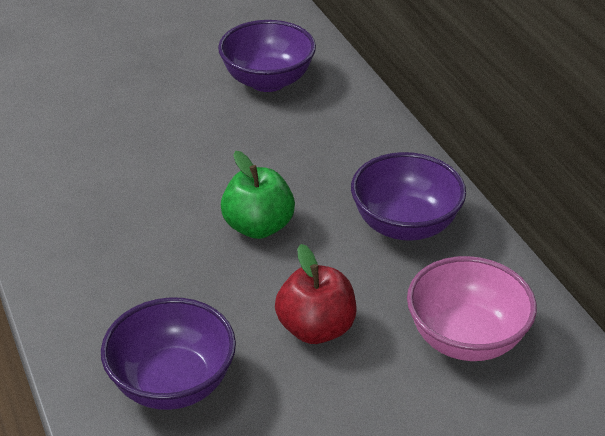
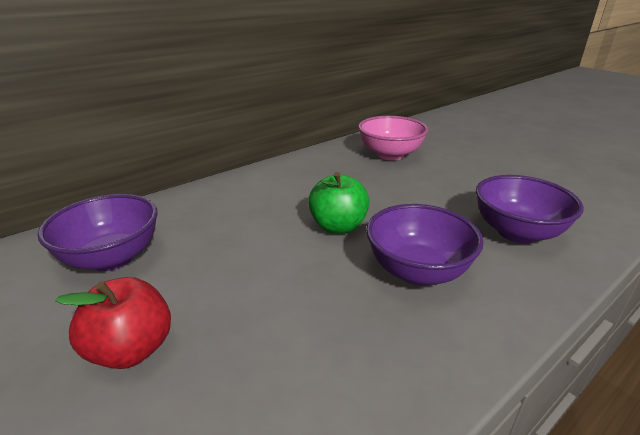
camera: 105 degrees left, 10 degrees down
(316, 328) = (420, 192): red apple -> red apple (131, 349)
(405, 225) = (308, 176): purple bowl -> purple bowl (417, 271)

